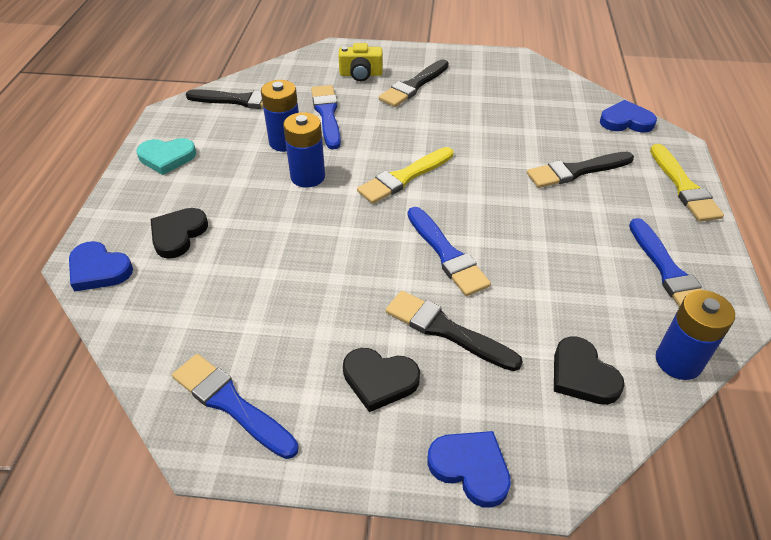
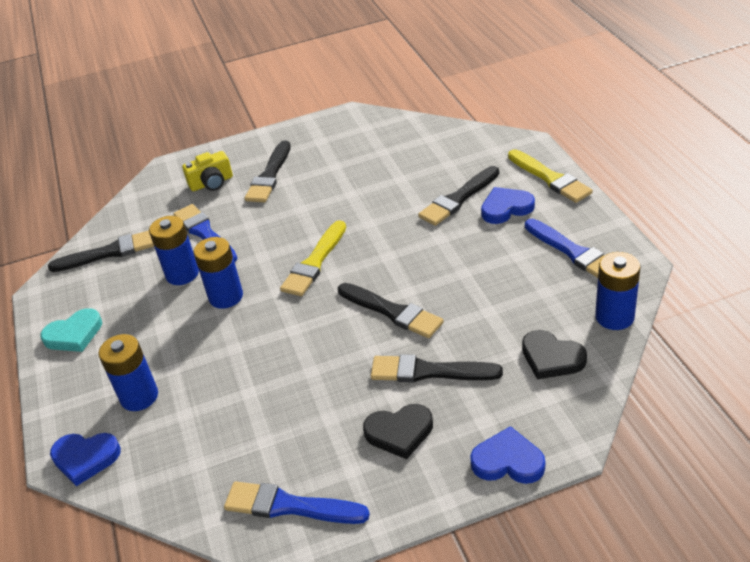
camera: 20 degrees left, 5 degrees down
(178, 234) = (139, 396): black heart -> blue battery
(447, 254) = (392, 312): blue brush -> black brush
(626, 121) = (475, 139): blue heart -> blue heart (506, 208)

